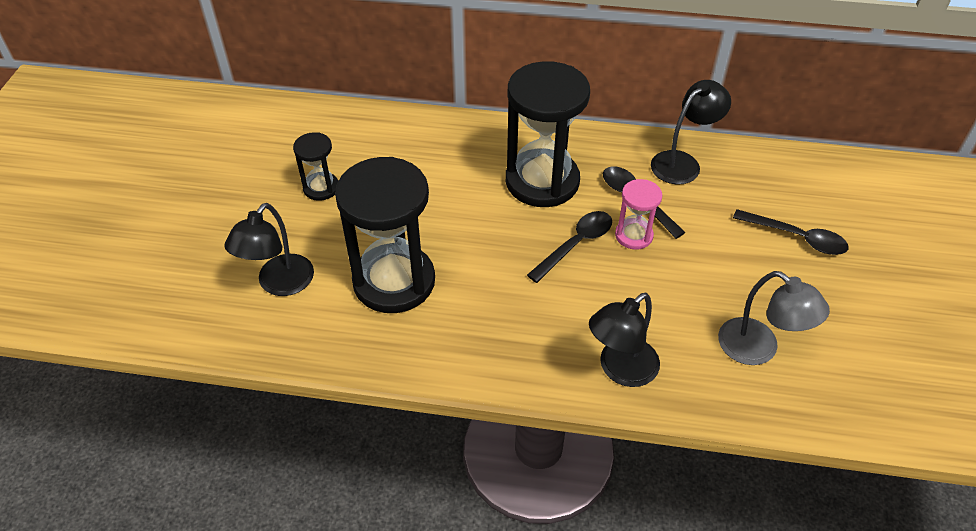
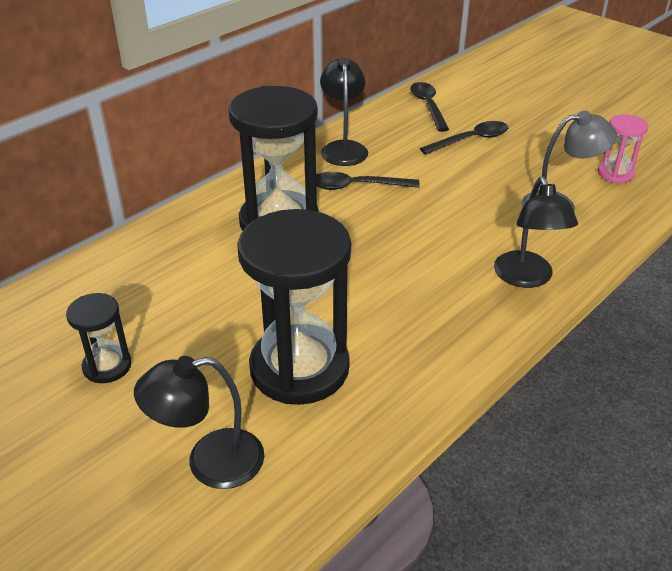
camera: 55 degrees left, 10 degrees down
(279, 284) = (209, 462): black lamp -> black lamp turned 105 degrees clockwise
(576, 244) = (371, 238): black spoon -> black spoon (428, 106)
(633, 235) = (393, 205): pink hourglass -> pink hourglass (615, 174)

